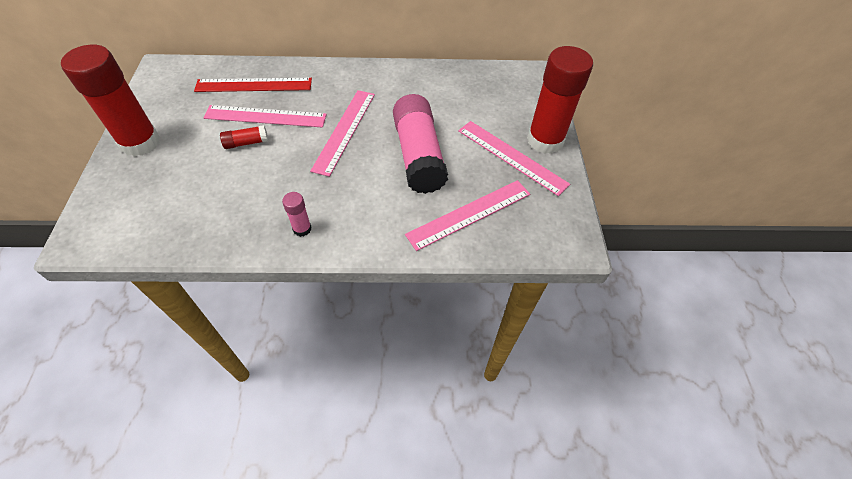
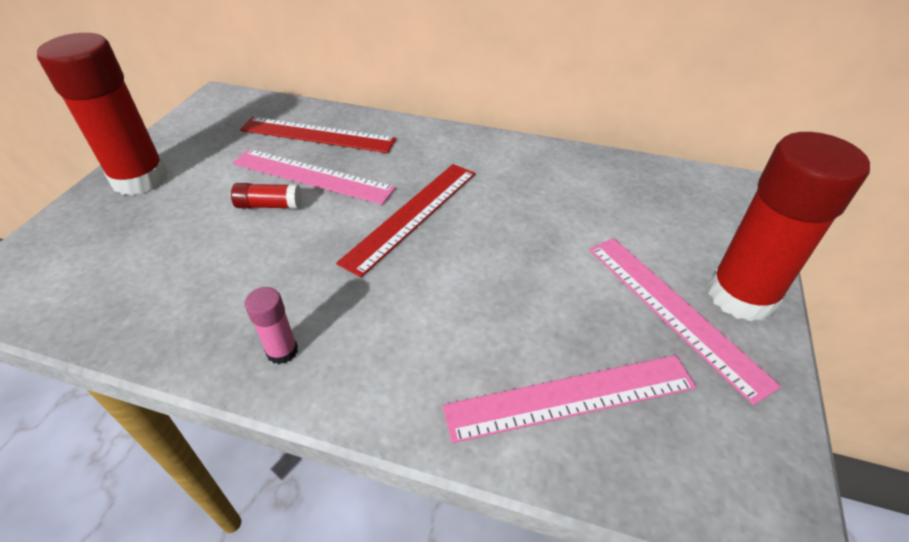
camera: 20 degrees right, 10 degrees down
(344, 130) = (411, 215): pink ruler -> red ruler
(418, 155) = (512, 275): pink glue stick -> none

